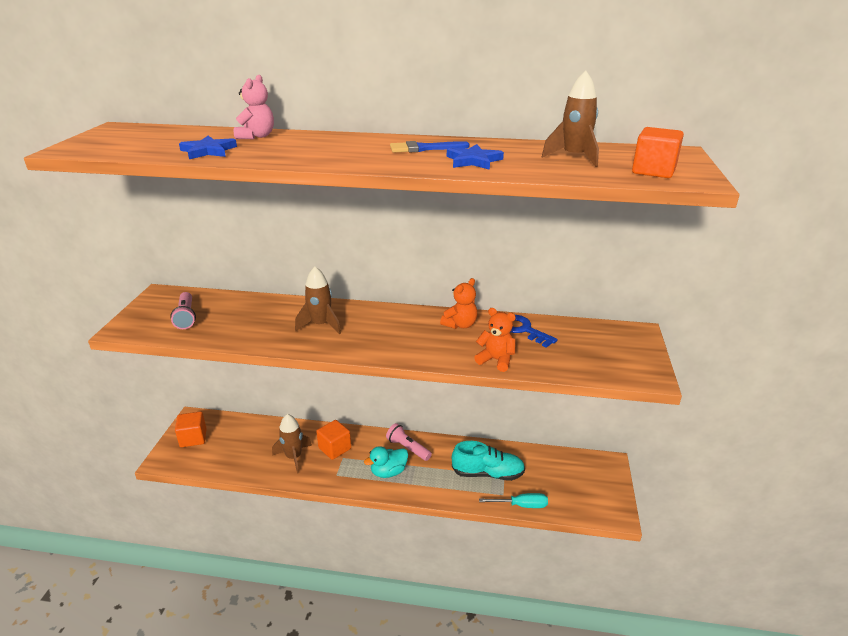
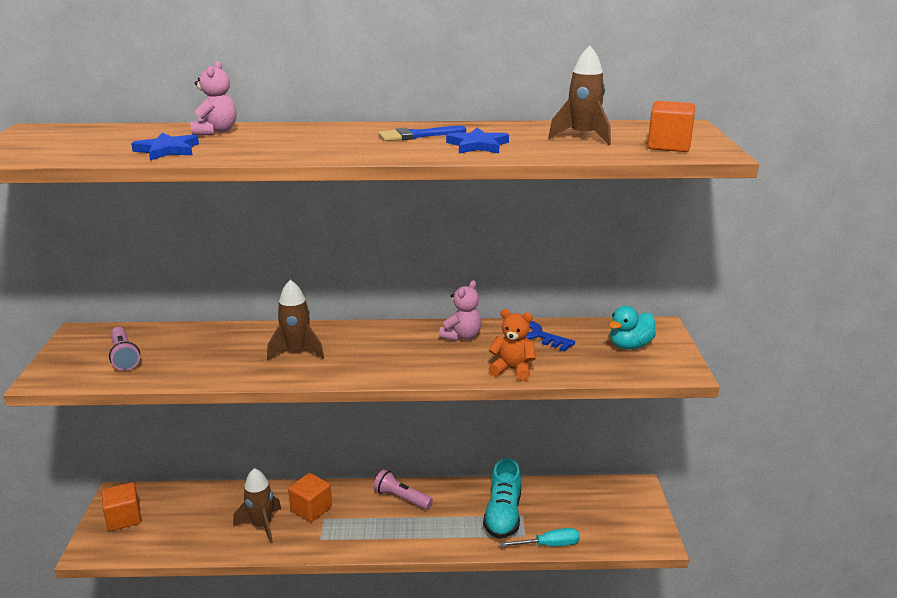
camera: 10 degrees left, 5 degrees down
(388, 472) = (384, 528): turquoise duck -> turquoise duck (630, 345)
(460, 325) = (461, 336): orange teddy bear -> pink teddy bear
(488, 473) = (503, 515): turquoise shoe -> turquoise shoe turned 105 degrees clockwise

